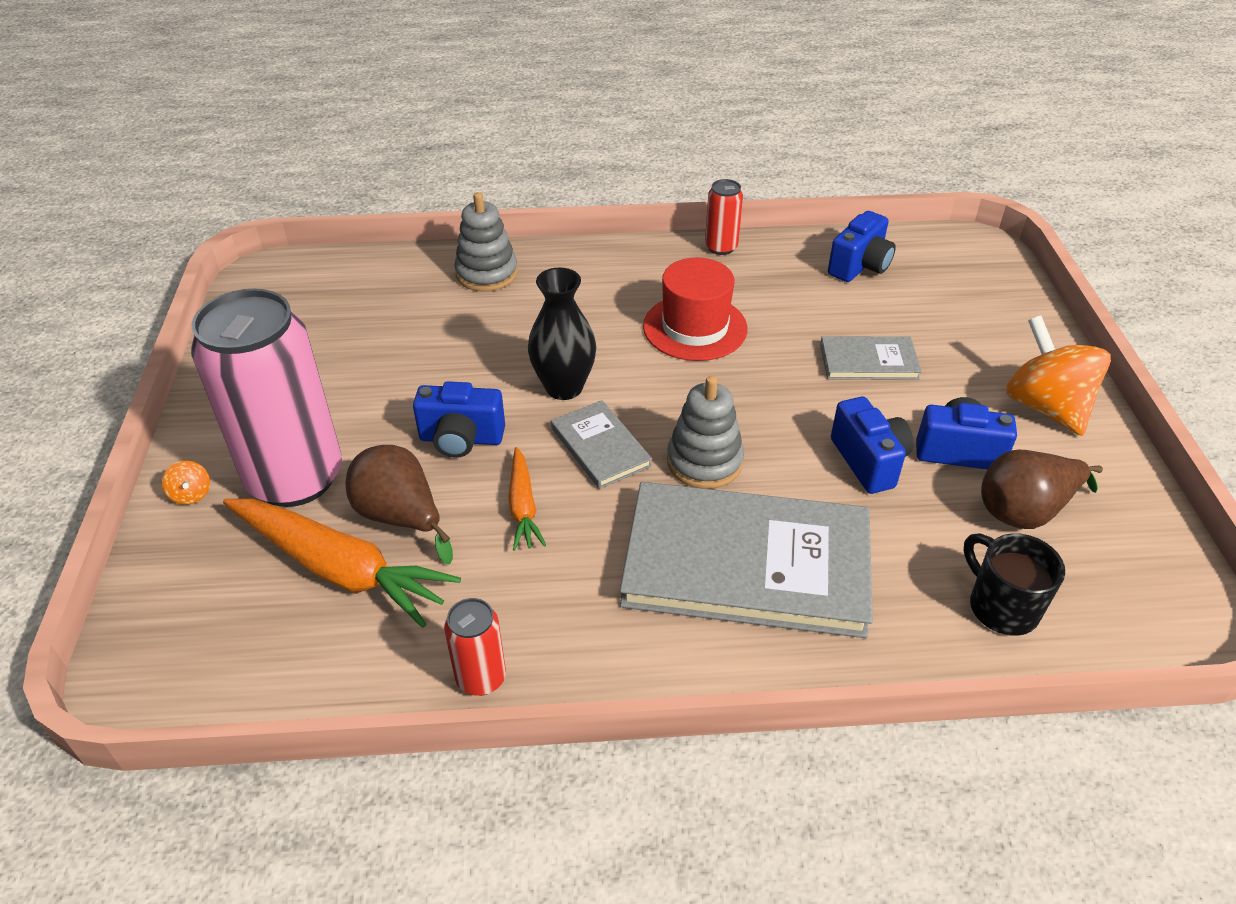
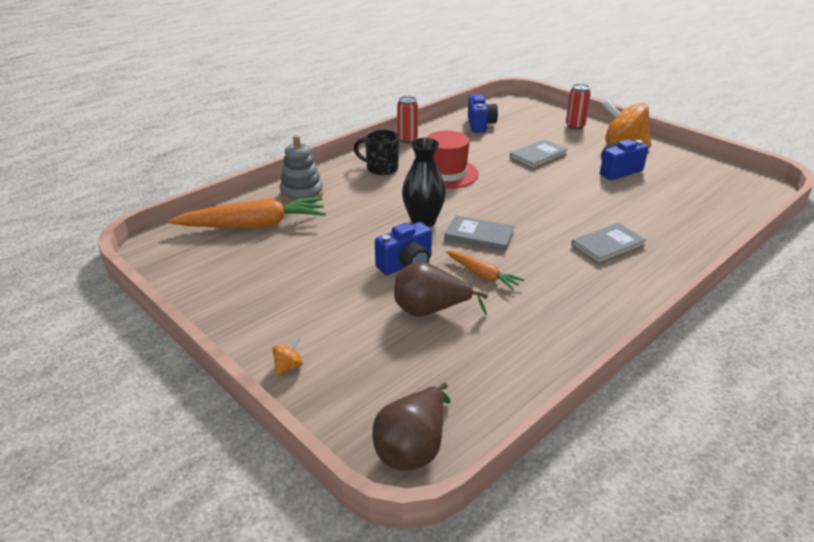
camera: 40 degrees left, 10 degrees down
(191, 494) = (288, 366): orange spinning top -> orange spinning top turned 75 degrees counterclockwise
(295, 478) = (342, 326): pink can -> none
(339, 568) = (434, 348): orange carrot -> orange carrot (254, 225)
(481, 678) = (575, 347): red can -> red can (575, 126)
(704, 462) = (532, 219): grey stacking toy -> none
(746, 563) = (607, 245): grey book -> grey book, size x0.47
(869, 461) = (594, 189): blue camera -> none
(1001, 607) = (710, 212): black mug -> black mug (381, 168)
(1025, 511) = (669, 179): brown pear -> brown pear (413, 448)

